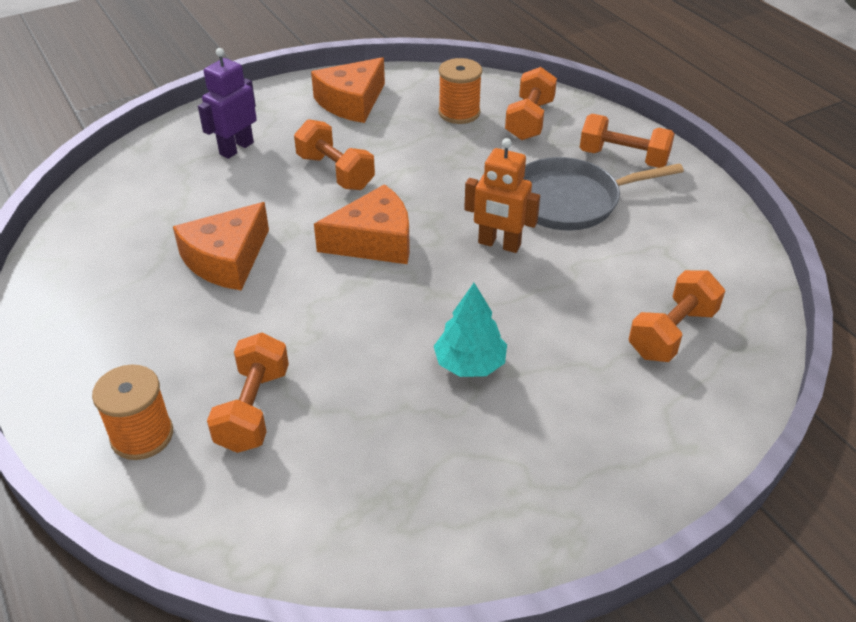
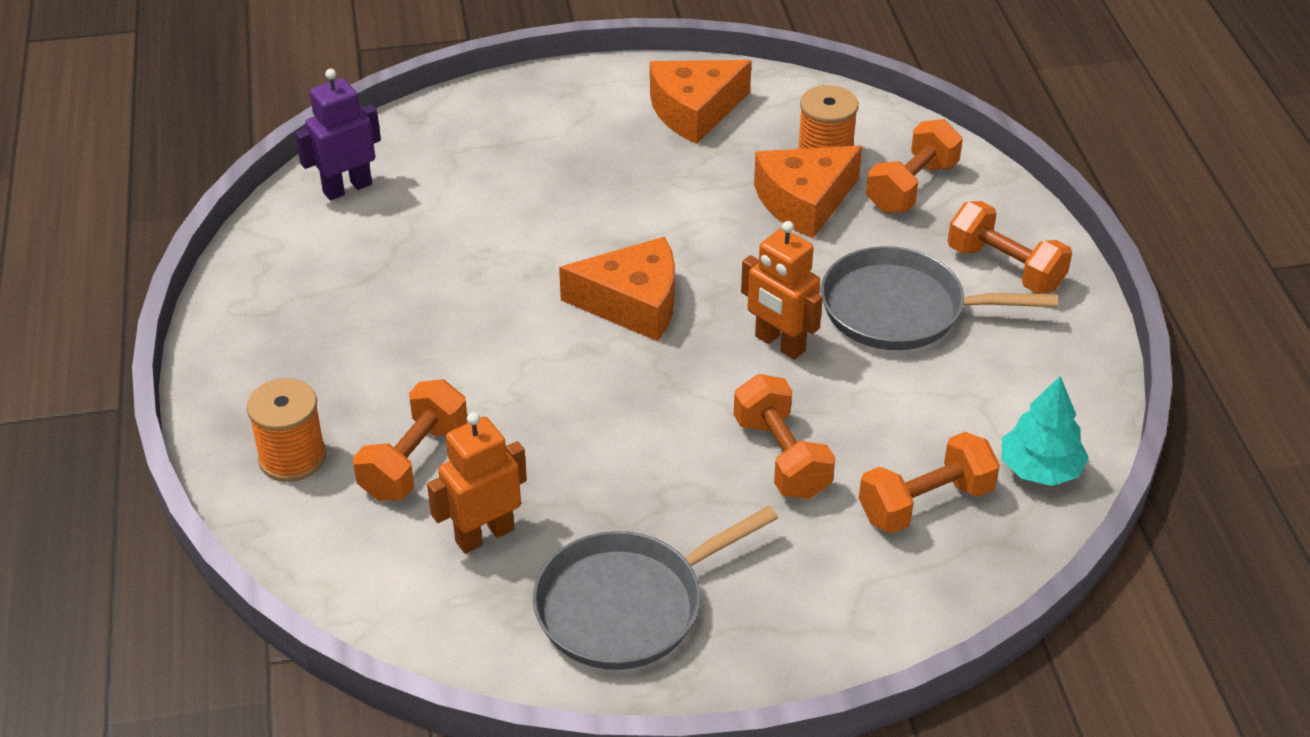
camera: 20 degrees right, 0 degrees up
(227, 260) = (456, 285): orange cheese -> orange cheese (804, 201)
(236, 148) = (525, 144): purple robot -> purple robot (347, 188)
(335, 172) = (629, 203): orange dumbbell -> orange dumbbell (781, 457)
(343, 456) = (484, 535): none -> orange robot
(470, 363) = (669, 475): turquoise tree -> turquoise tree (1040, 469)
(493, 482) = (627, 606): none -> grey pan

